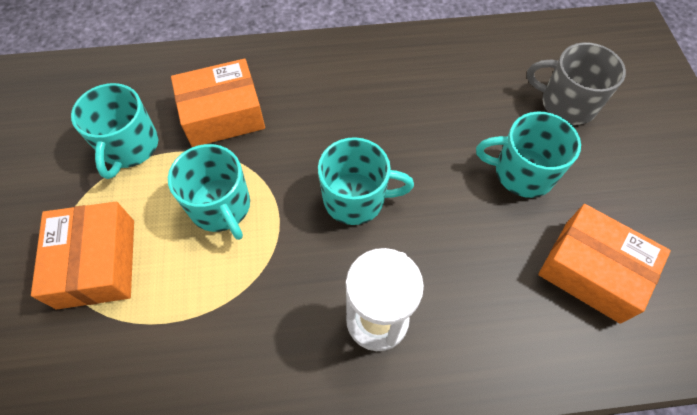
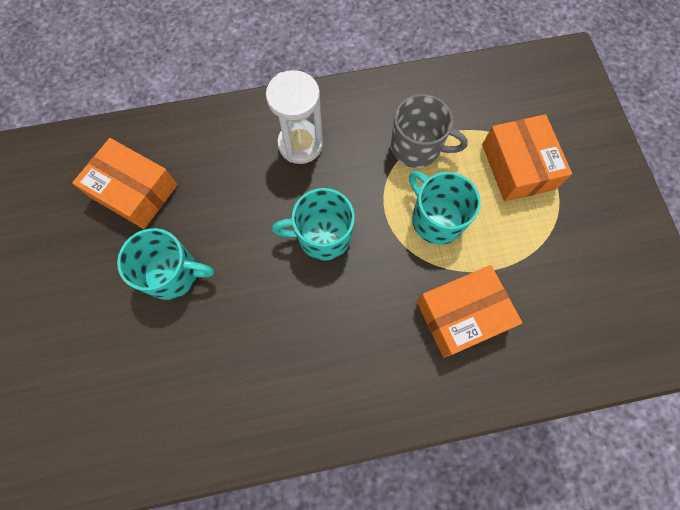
camera: 175 degrees right, 10 degrees up
(129, 147) = (537, 270): turquoise mug -> none
(566, 103) = (111, 360): grey mug -> grey mug (417, 147)

